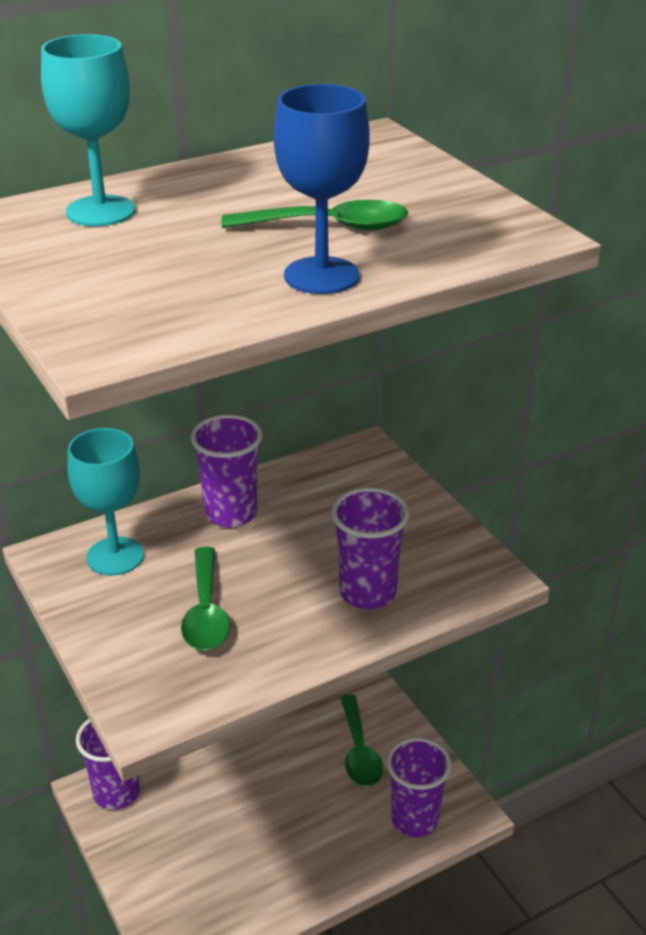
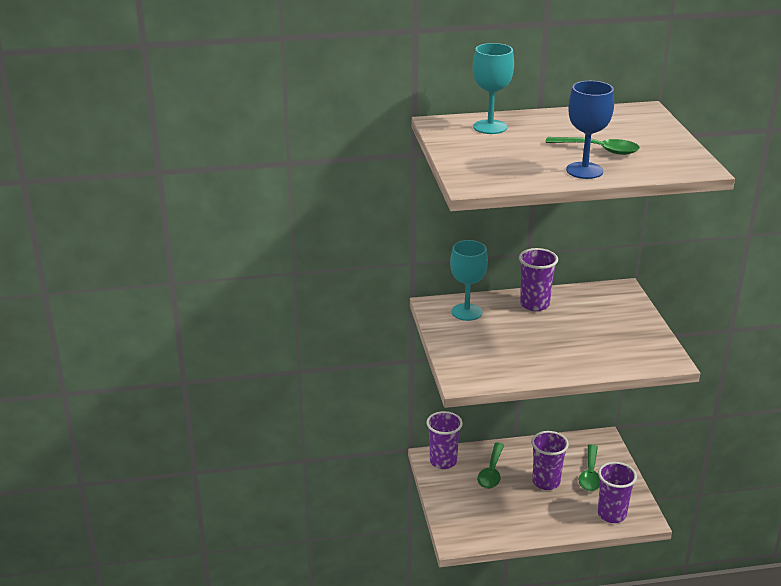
camera: 20 degrees right, 5 degrees down
(206, 612) = (506, 345): green spoon -> green spoon (491, 472)
(367, 593) = (596, 354): purple cup -> purple cup (546, 482)

